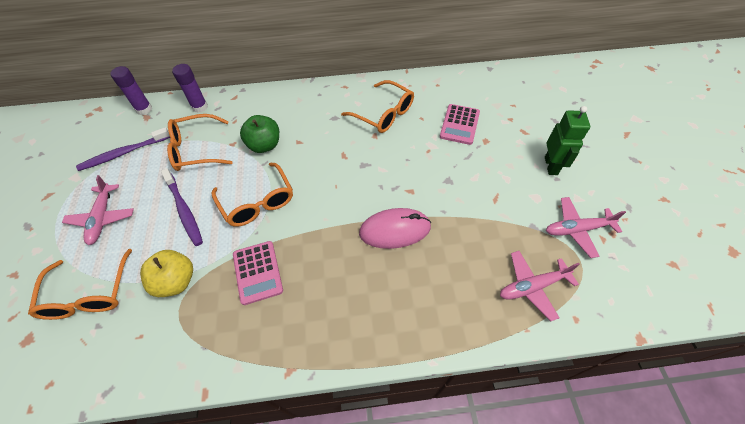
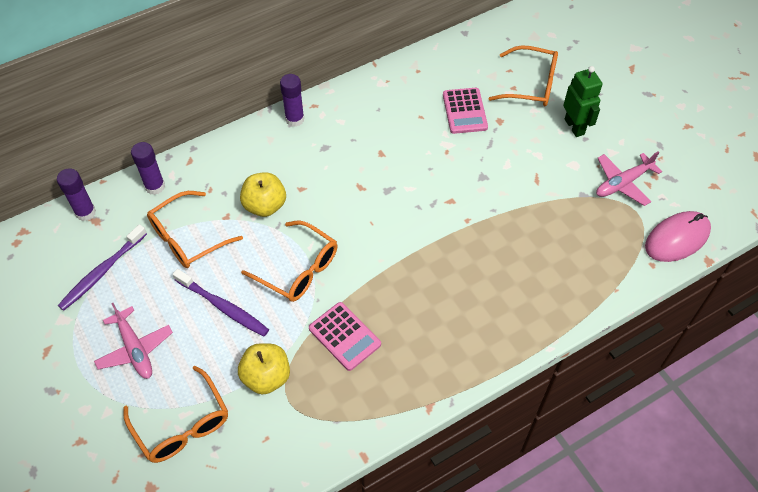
camera: 25 degrees left, 0 degrees up
(264, 145) = (265, 206): green apple -> yellow apple
(325, 91) = (295, 119): none -> purple glue stick
(383, 114) = (377, 125): orange glasses -> orange glasses (530, 84)
(395, 230) = (456, 246): pink mouse -> pink mouse (677, 238)
(532, 286) = (605, 251): pink plane -> none

